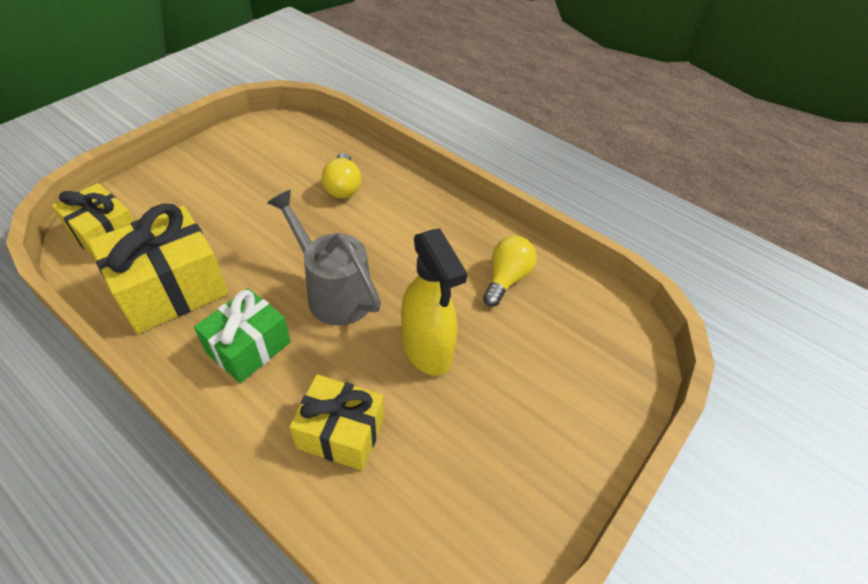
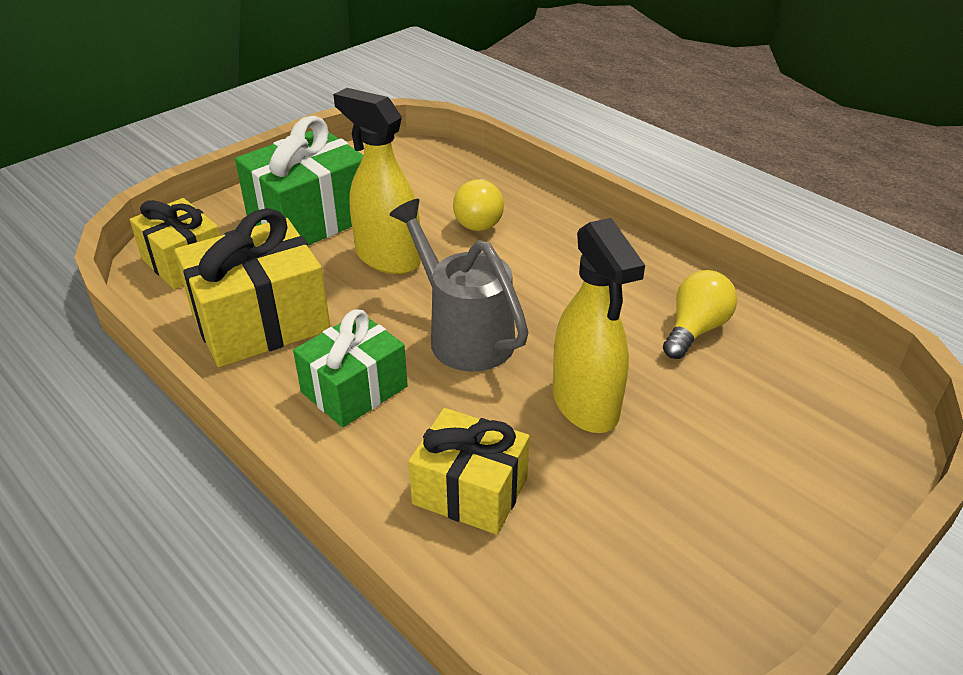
camera: 10 degrees right, 10 degrees down
(209, 189) = (310, 218): none -> green gift
(272, 225) = (387, 258): none -> yellow spray bottle

